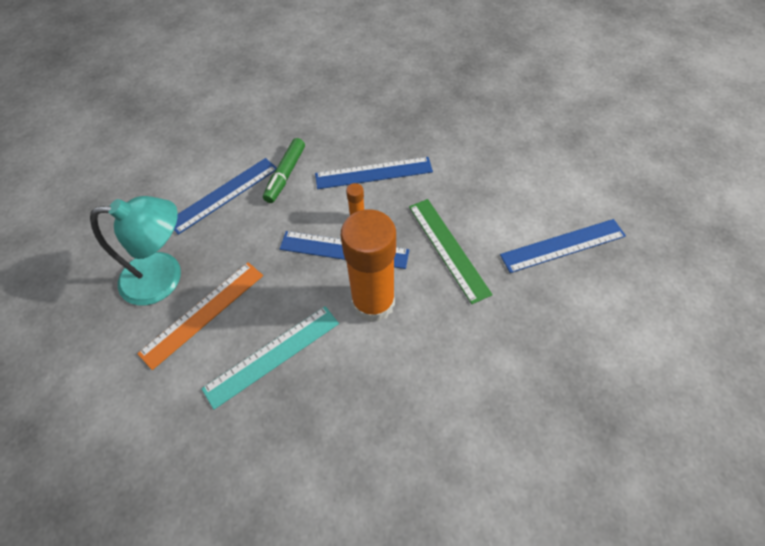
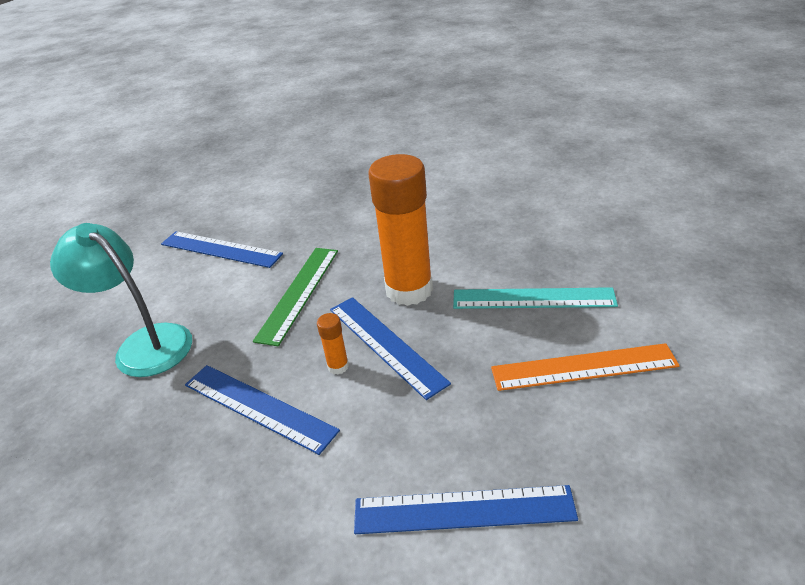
camera: 135 degrees left, 20 degrees down
(164, 277) = (614, 435): turquoise lamp -> turquoise lamp (144, 344)
(285, 175) = (355, 481): green marker -> none

